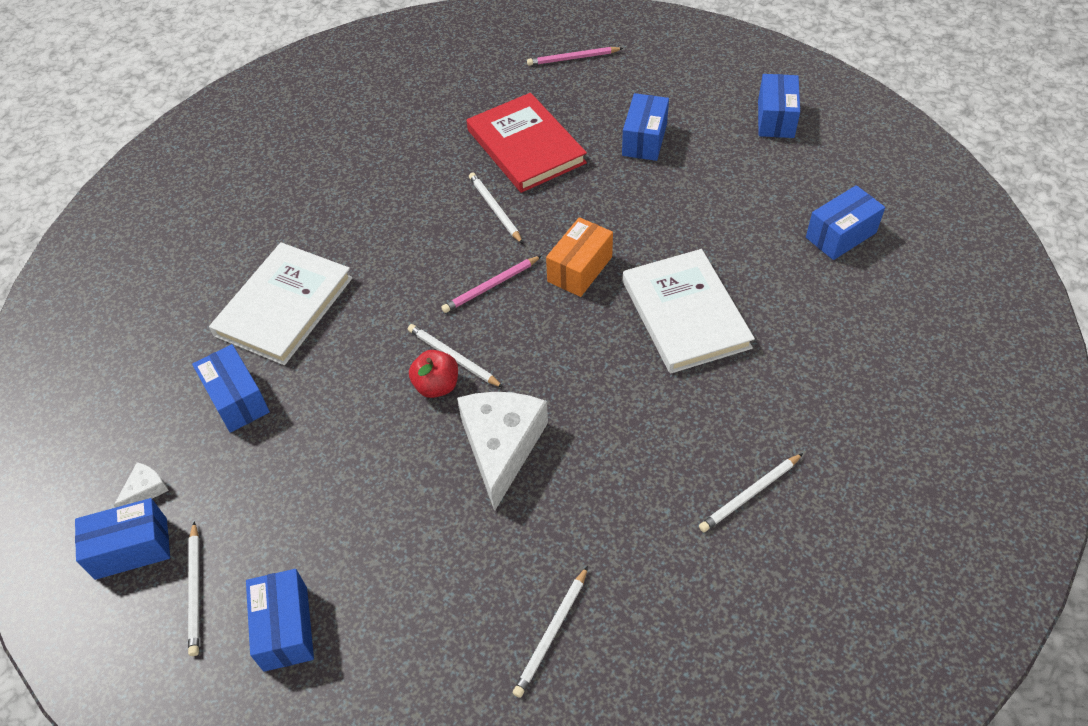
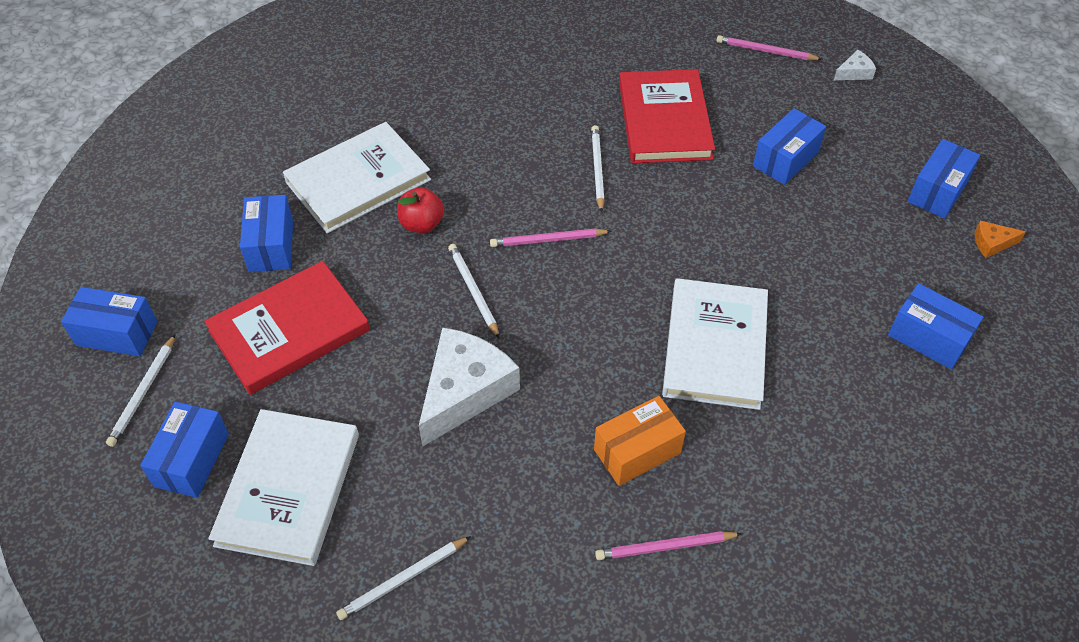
camera: 25 degrees right, 0 degrees up
(145, 490) = (155, 290): white cheese -> white cheese (854, 72)
(305, 467) = (289, 331): none -> red book
(396, 608) = (288, 489): none -> white book
(436, 386) = (443, 310): red apple -> red apple (421, 224)
(580, 269) = (641, 259): orange box -> orange box (637, 451)
(750, 494) = (665, 547): white pencil -> pink pencil
(840, 143) = (992, 243): none -> orange cheese
(840, 235) = (928, 338): blue box -> blue box turned 45 degrees clockwise

